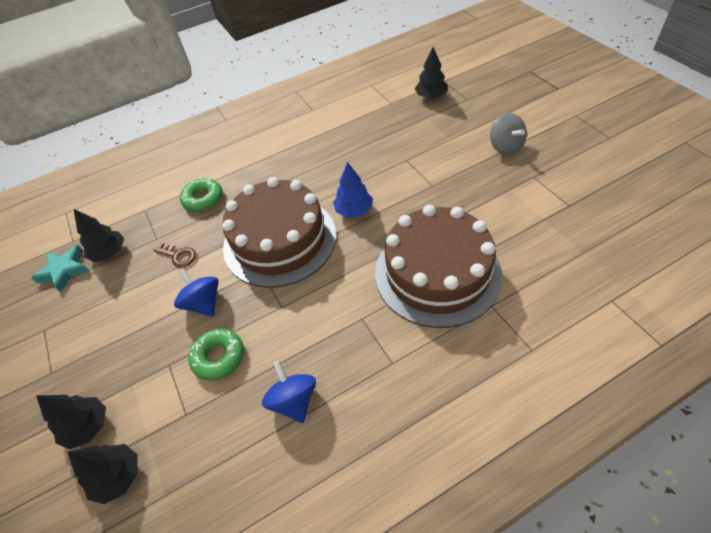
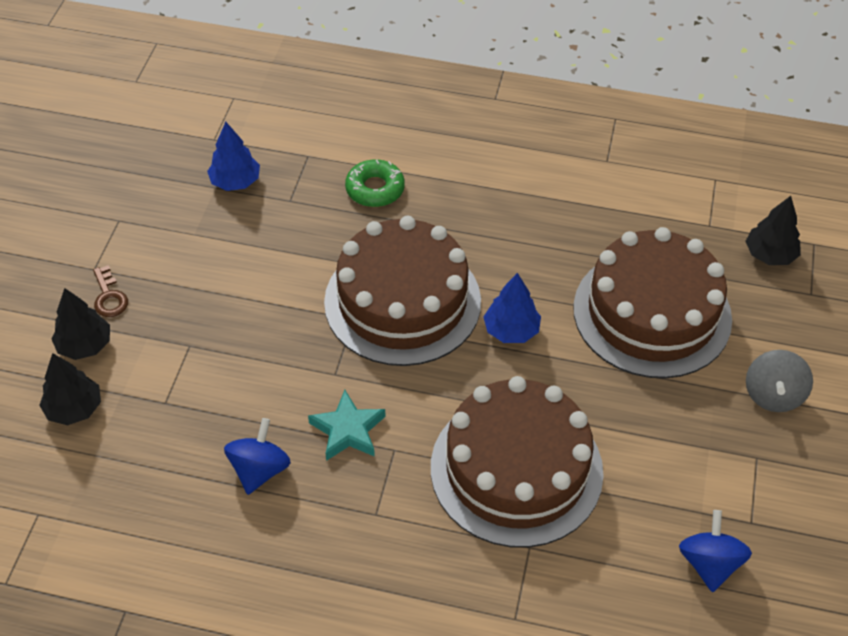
camera: 35 degrees right, 0 degrees up
(64, 270) = (182, 169): turquoise star -> turquoise star (348, 430)
(109, 253) = (235, 182): black tree -> blue tree
(178, 256) = (293, 238): brown key -> brown key (109, 297)
(203, 303) = (270, 310): blue spinning top -> blue spinning top (709, 563)
(218, 357) = (236, 375): green donut -> none
(411, 154) = (652, 313): none -> brown cake

